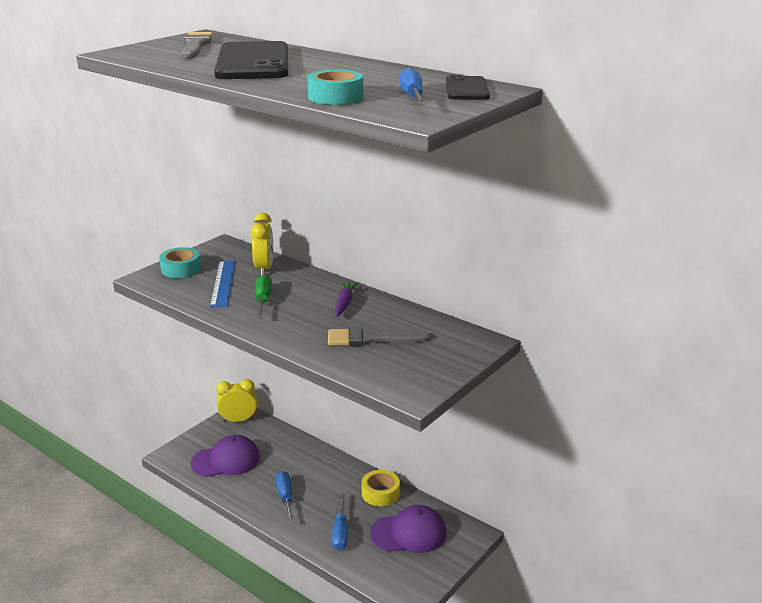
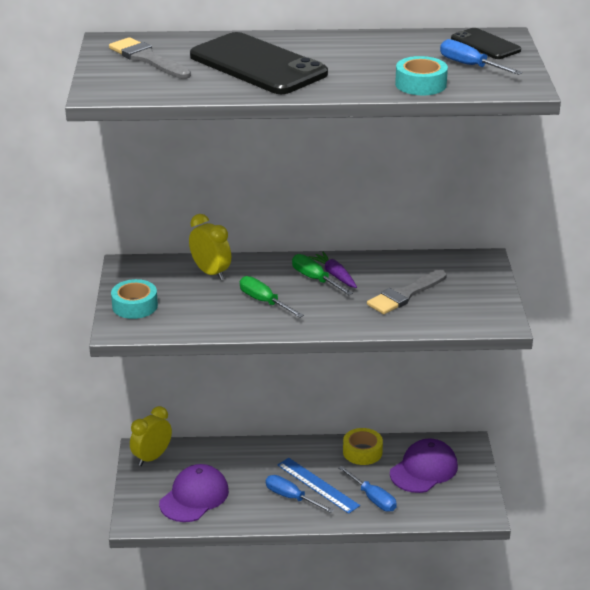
camera: 40 degrees left, 5 degrees up
(223, 283) = (199, 301): blue ruler -> blue ruler (318, 485)
(325, 301) = (315, 279): none -> green screwdriver

